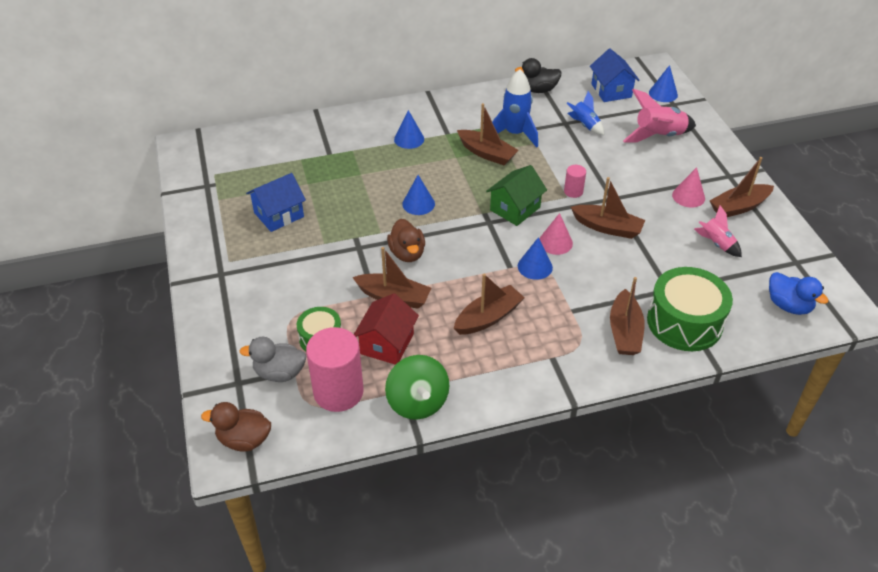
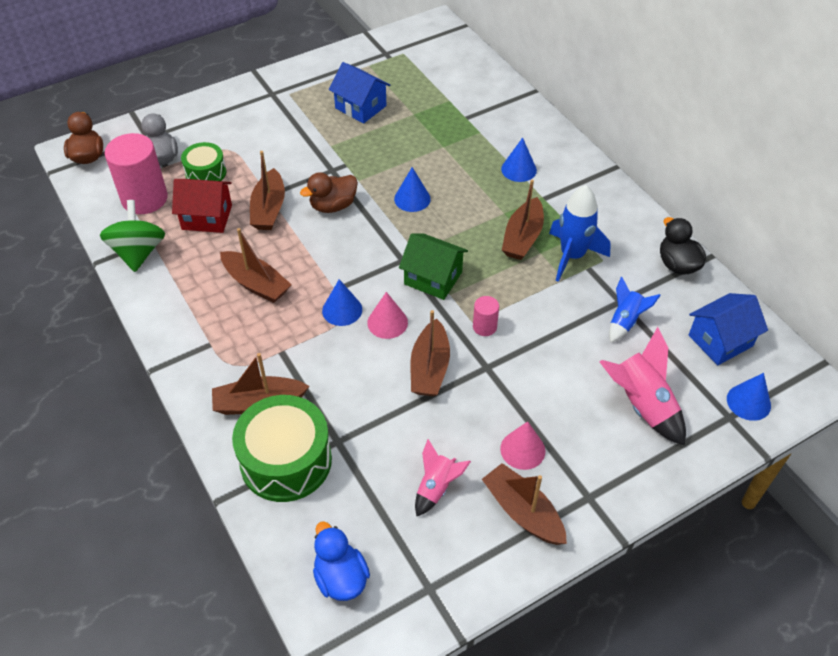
camera: 75 degrees right, 5 degrees up
(417, 402) = (138, 252): green spinning top -> green spinning top turned 120 degrees clockwise
(788, 305) = (340, 578): blue duck -> blue duck turned 120 degrees clockwise

